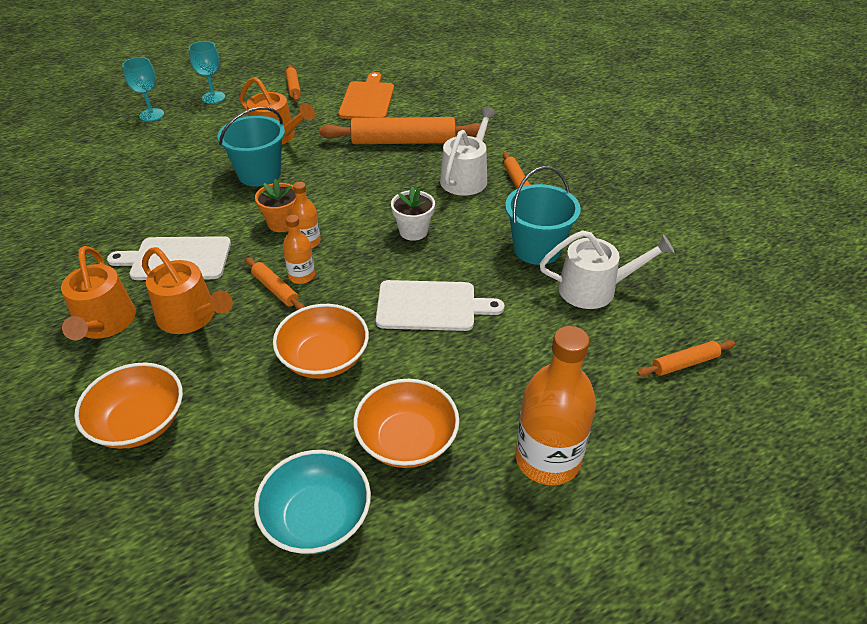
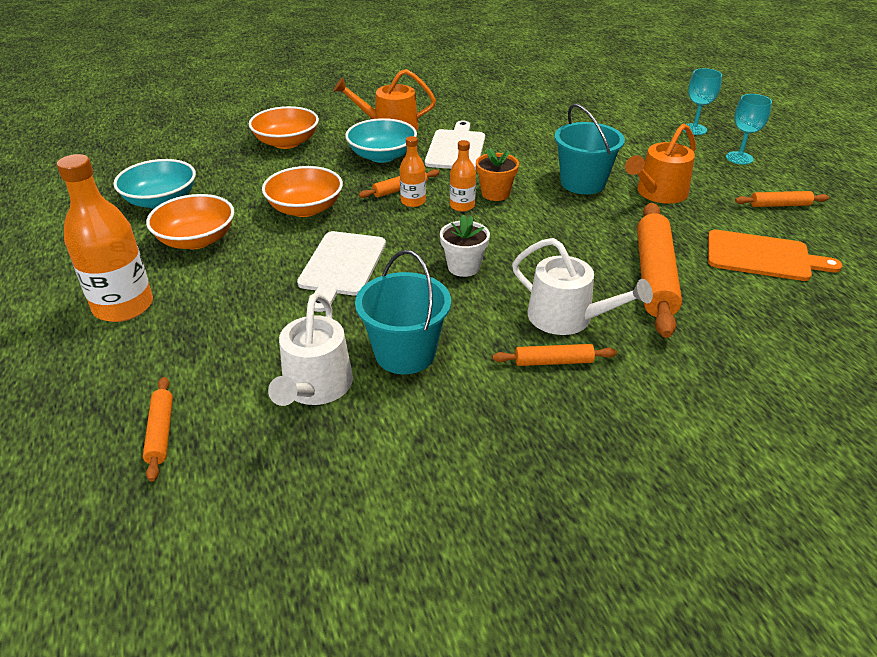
camera: 100 degrees right, 5 degrees down
(191, 316) = (382, 156): orange watering can -> turquoise bowl

